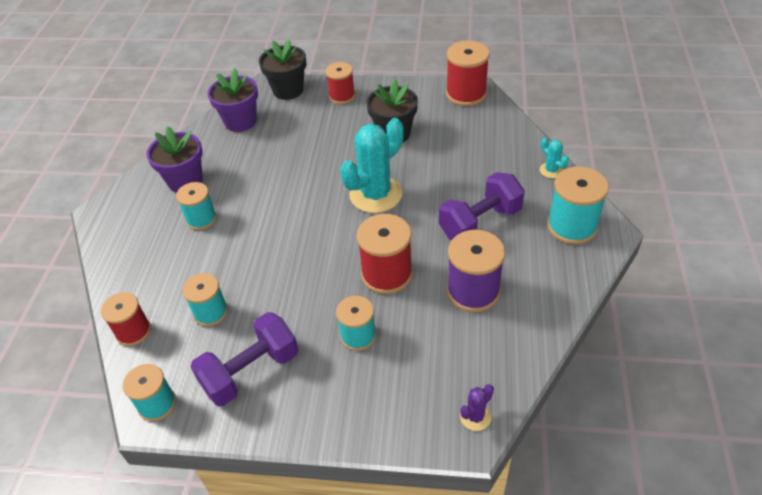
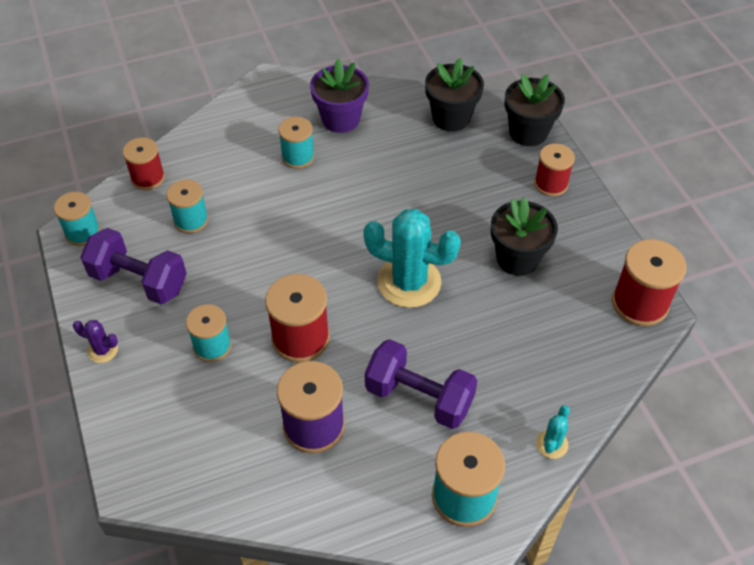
camera: 60 degrees right, 5 degrees up
(240, 121) = (451, 118): purple flower pot -> black flower pot
(475, 416) = (156, 482): purple cactus -> purple cactus (102, 350)

